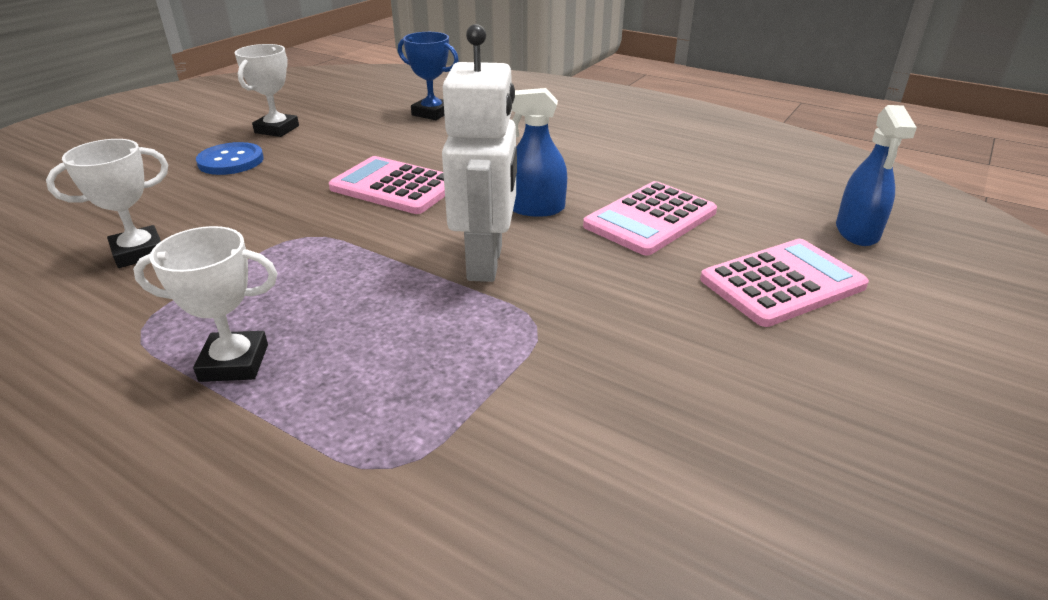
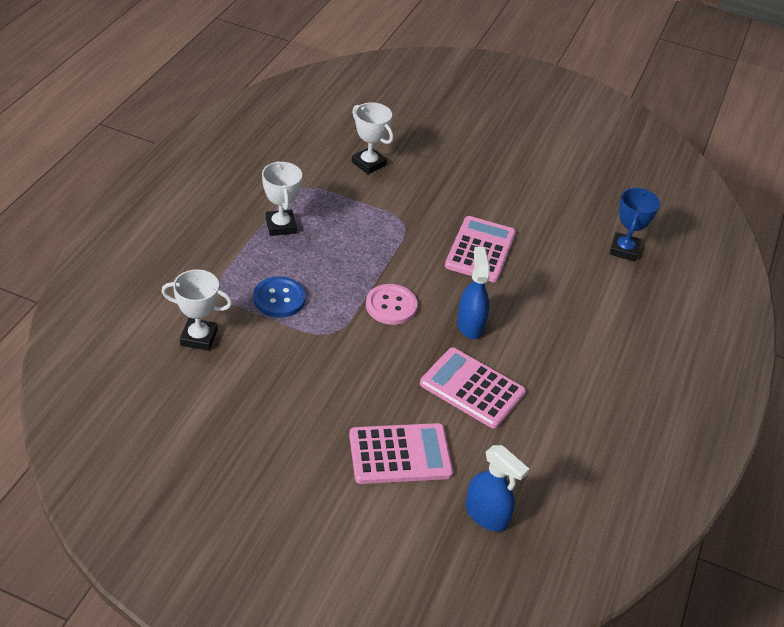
camera: 75 degrees right, 10 degrees up
(231, 161) = (492, 165): blue button -> blue button (279, 298)
(277, 129) = (553, 172): white trophy -> white trophy (199, 337)
(486, 263) = (391, 306): white robot -> pink button
(782, 283) = (400, 454): pink calculator -> pink calculator turned 60 degrees counterclockwise
(857, 232) = (486, 515): blue spray bottle -> blue spray bottle turned 135 degrees counterclockwise

